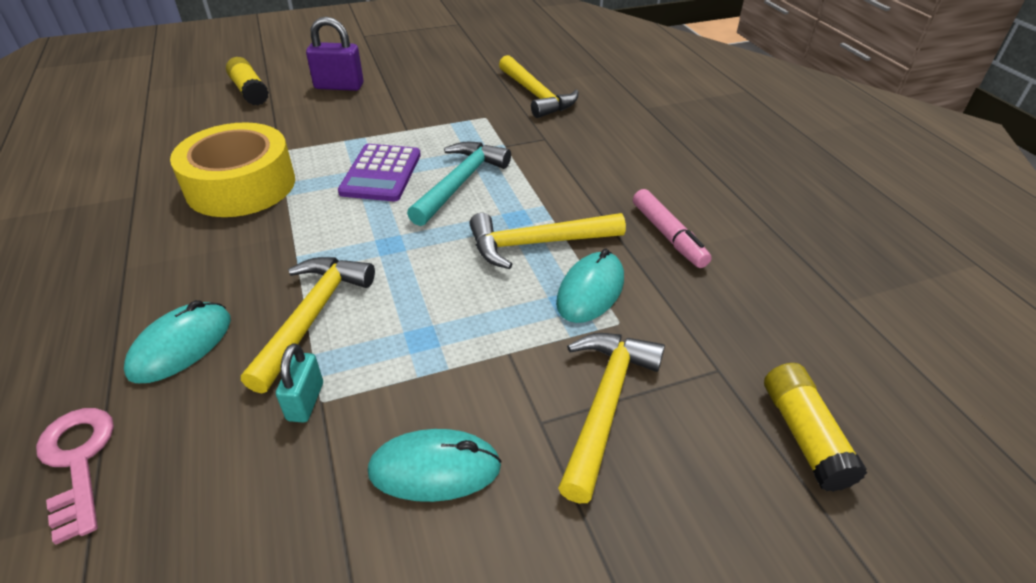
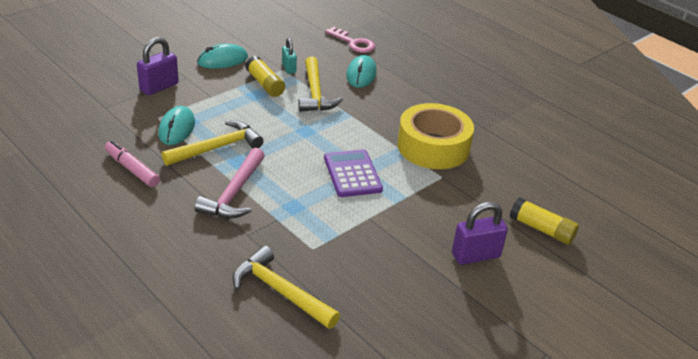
camera: 155 degrees right, 5 degrees down
(460, 183) = (291, 178): turquoise hammer -> none
(540, 179) = (234, 193): none -> pink hammer
(605, 404) = (159, 87): yellow hammer -> purple padlock
(804, 435) = (68, 92): yellow glue stick -> yellow glue stick (265, 84)

